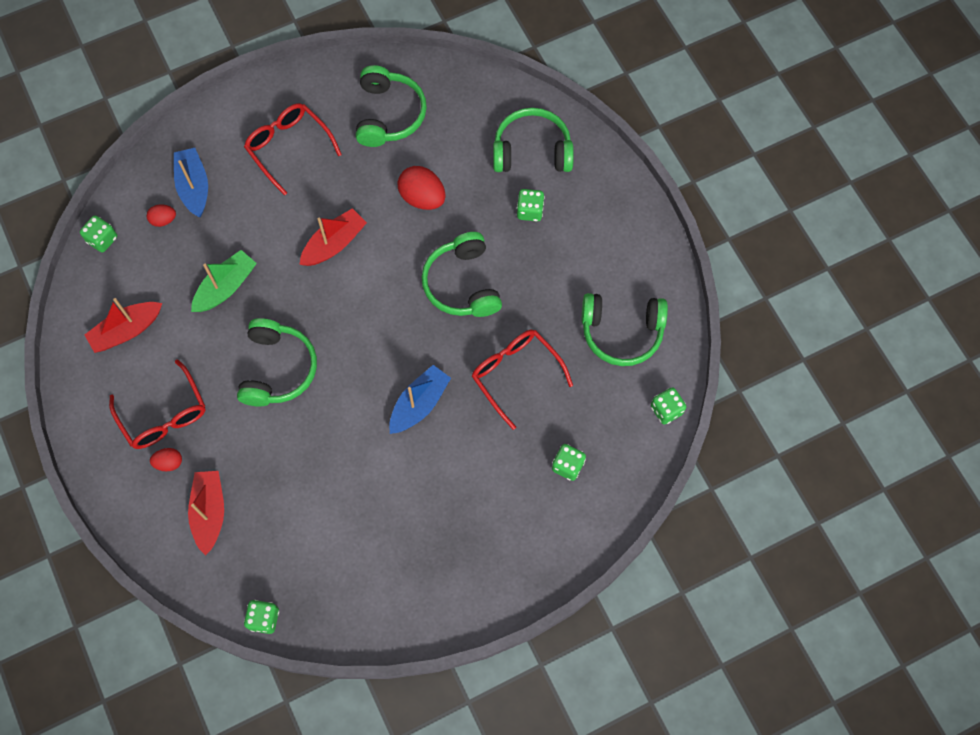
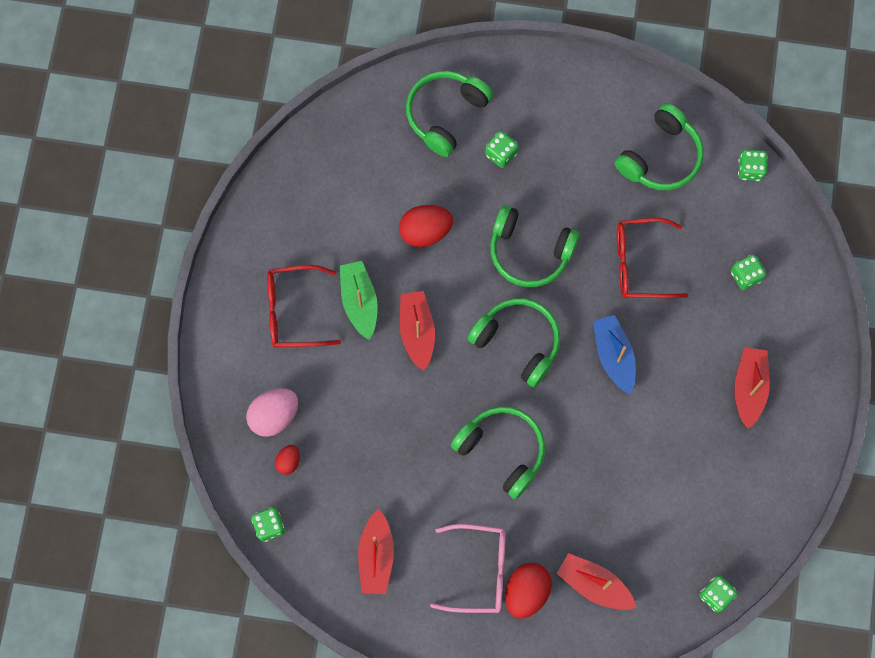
camera: 55 degrees left, 5 degrees up
(164, 415) = (479, 571): red glasses -> pink glasses
(169, 463) = (526, 592): red egg -> red egg, size x1.82
(194, 187) = (274, 416): blue boat -> pink egg
(225, 287) = (394, 448): green boat -> green boat (359, 302)
(389, 114) = (323, 207): green headphones -> green headphones (518, 342)
(468, 531) = (749, 388): none -> red boat

